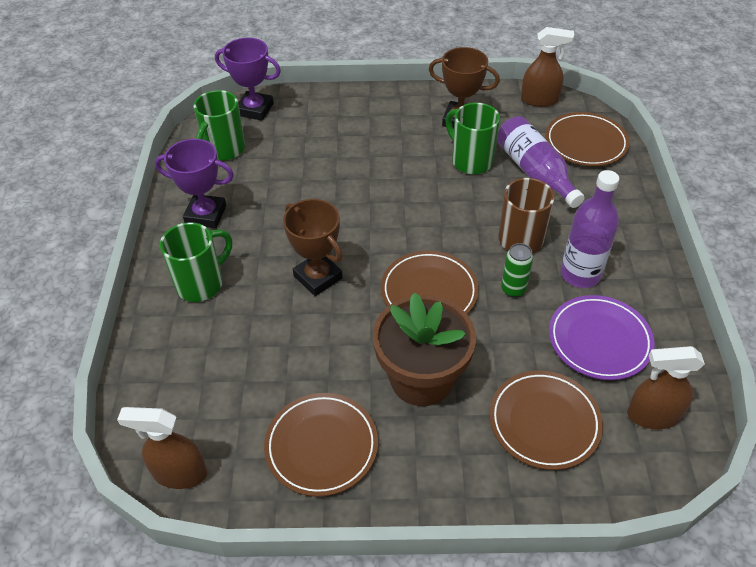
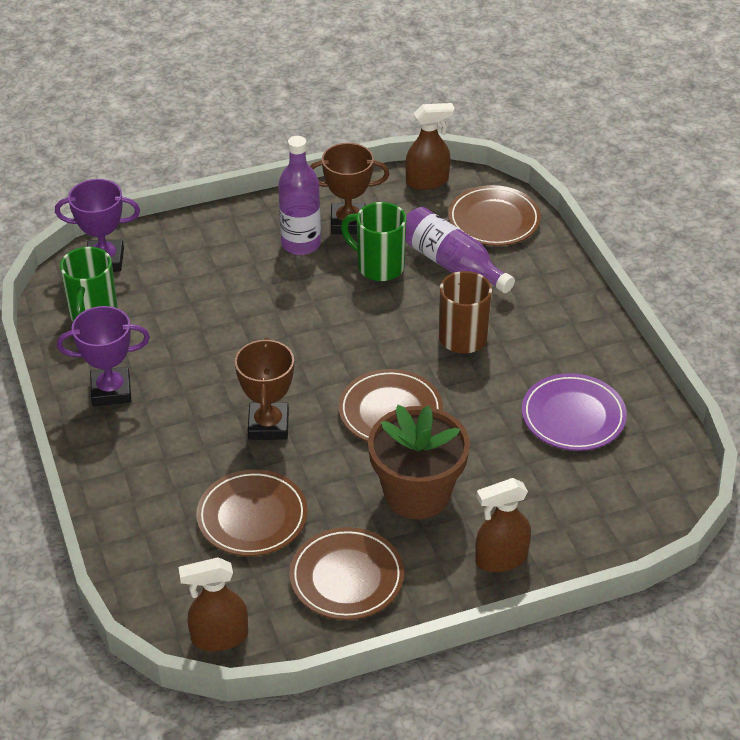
camera: 20 degrees left, 5 degrees down
(201, 284) = (146, 462): green mug -> none
(318, 277) = (268, 425): brown trophy -> brown trophy turned 60 degrees clockwise
(513, 289) = (473, 389): green can -> none
(544, 422) = (547, 501): brown plate -> brown plate (252, 517)
(580, 274) = (534, 358): purple bottle -> purple bottle (301, 244)
(652, 415) = (642, 470): brown spray bottle -> brown spray bottle (501, 559)

